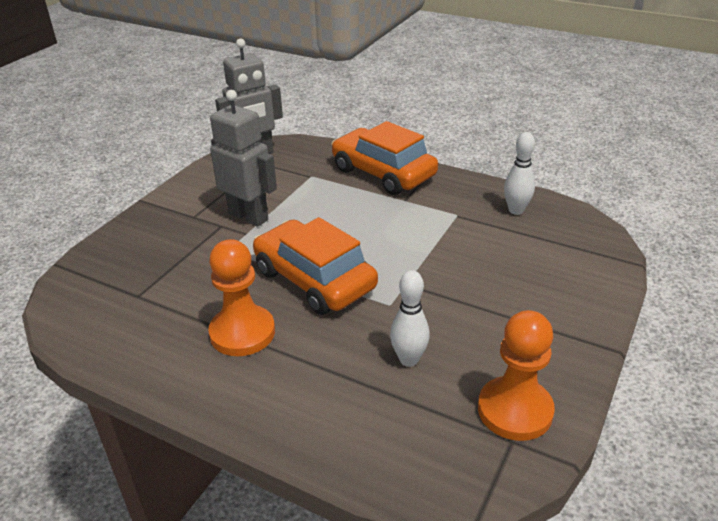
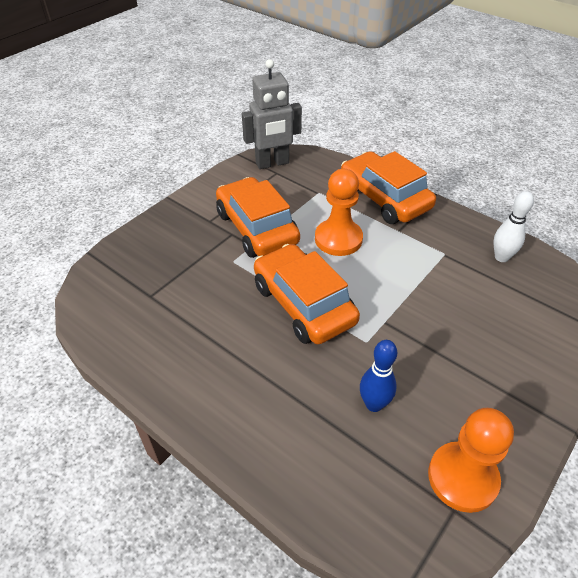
camera: 10 degrees right, 10 degrees up
(242, 333) = (232, 349): orange pawn -> orange pawn (338, 239)
(249, 216) = (257, 228): grey robot -> orange car
(409, 359) = (374, 404): white bowling pin -> blue bowling pin

